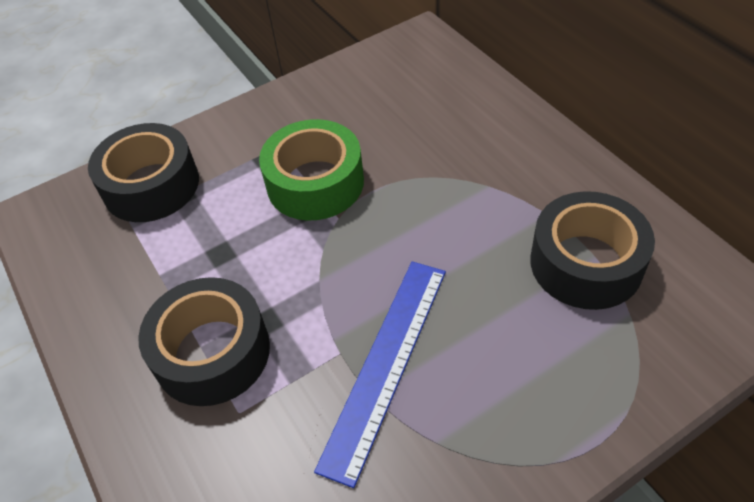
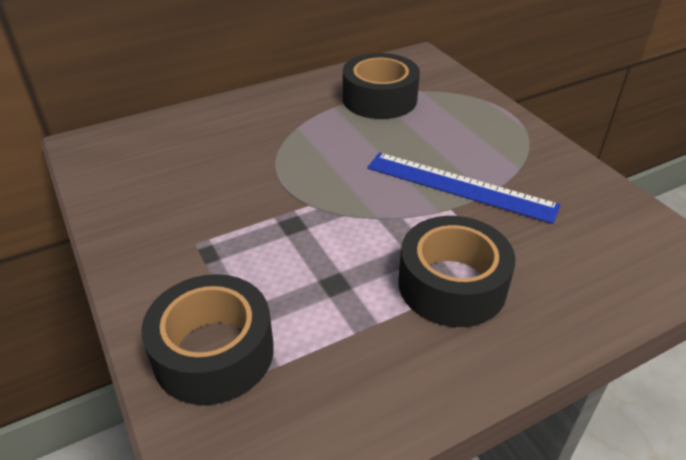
camera: 90 degrees left, 10 degrees down
(315, 183) = (260, 218): green tape -> none

